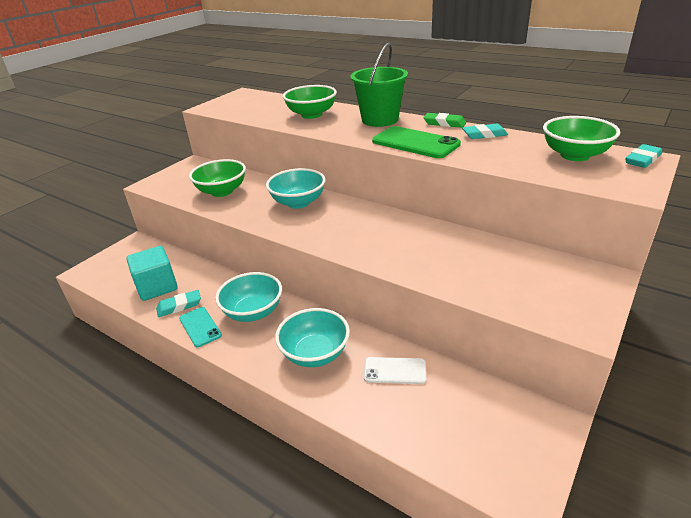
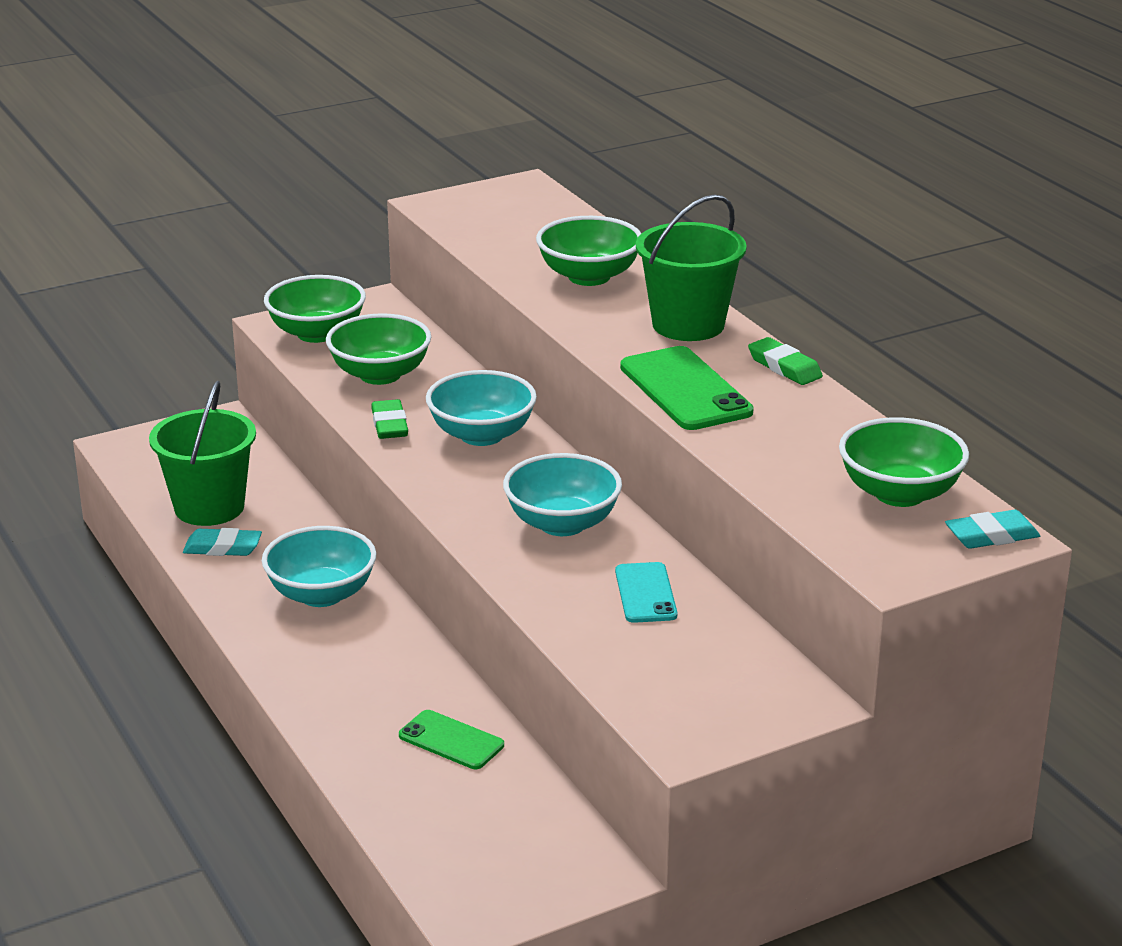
camera: 25 degrees right, 5 degrees down
(157, 287) = (209, 507): turquoise cube -> green bucket
(174, 183) = (317, 333): none -> green bowl
(200, 327) = (231, 588): turquoise phone -> turquoise phone (645, 593)
(247, 212) = (389, 425): none -> green eraser
(315, 353) = (362, 680): turquoise bowl -> turquoise bowl (562, 524)
(395, 371) = (451, 740): white phone -> green phone
(484, 135) = (816, 411): turquoise eraser -> none

